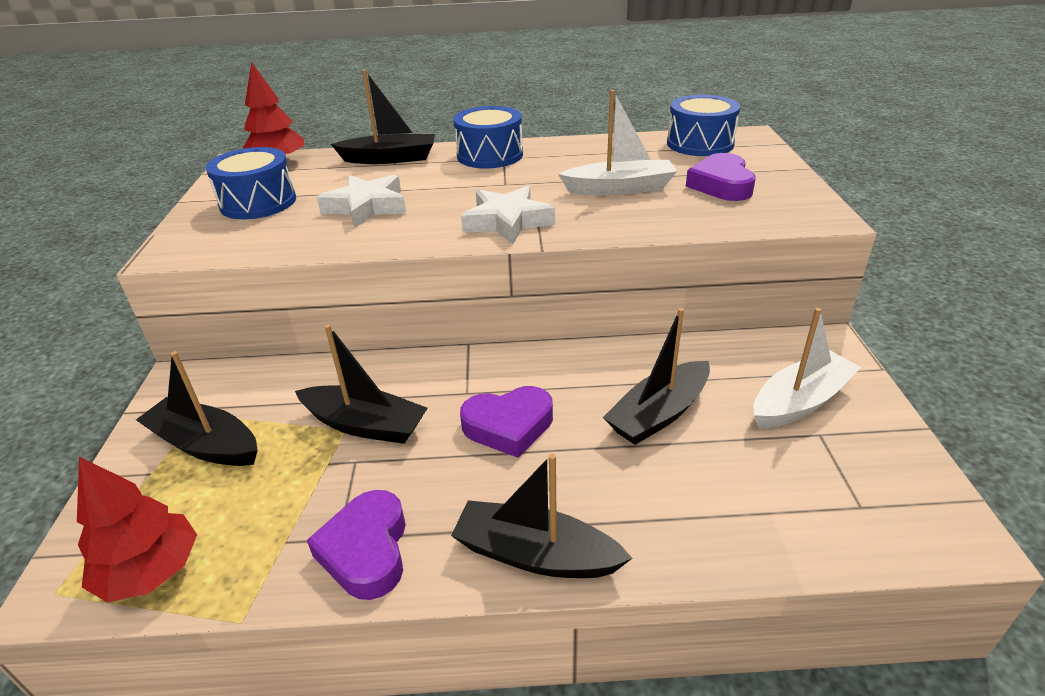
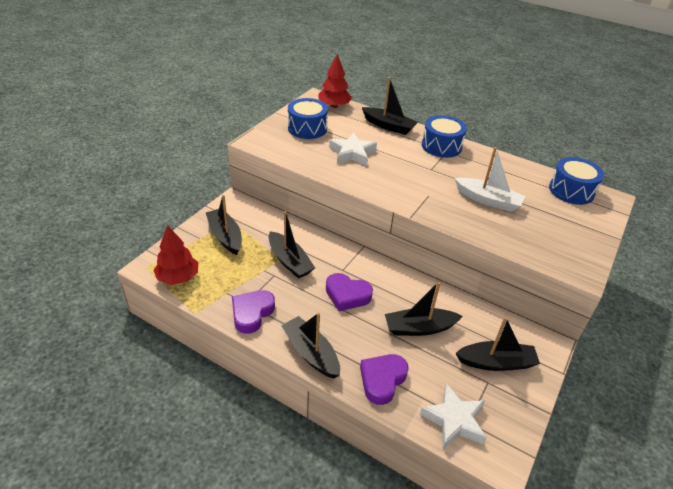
camera: 30 degrees right, 5 degrees up
(507, 222) = (409, 193): white star -> white star (454, 420)
(721, 185) = (548, 224): purple heart -> purple heart (382, 380)
(800, 402) = (496, 362): white boat -> black boat

